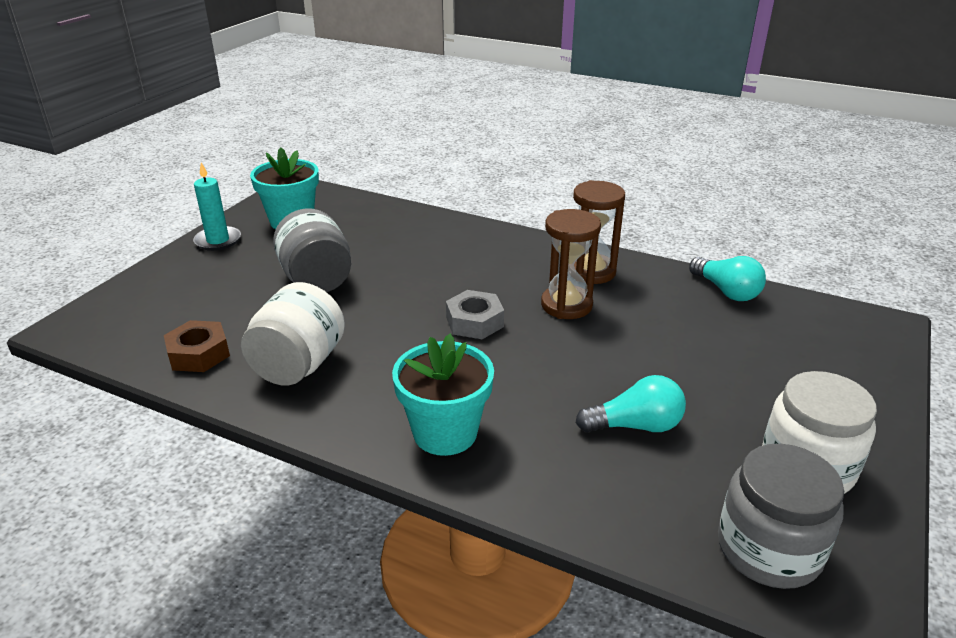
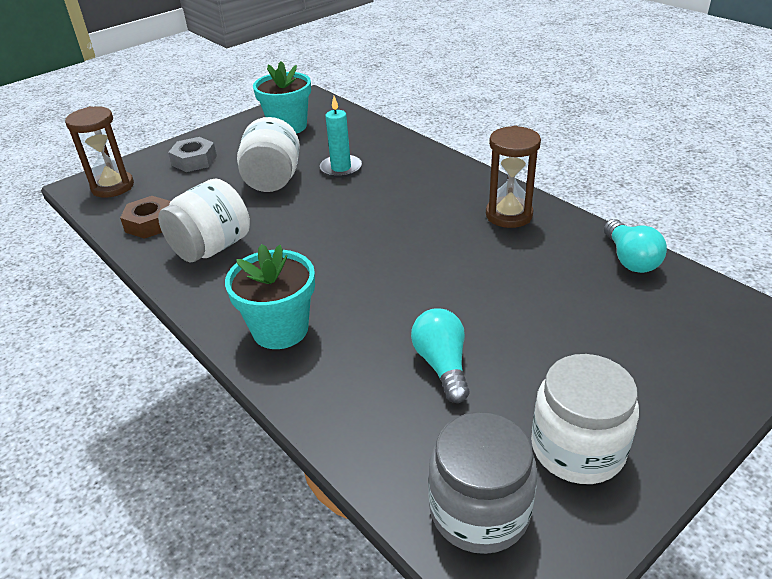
camera: 25 degrees right, 5 degrees up
(218, 240) = (223, 134): turquoise candle -> turquoise candle (341, 168)
(317, 280) = (272, 180): grey jar -> white jar
(474, 322) = (371, 241): grey nut -> grey nut (194, 160)
(566, 305) = (462, 242): brown hourglass -> brown hourglass (113, 187)
(635, 426) = (442, 365): turquoise light bulb -> turquoise light bulb turned 120 degrees counterclockwise

